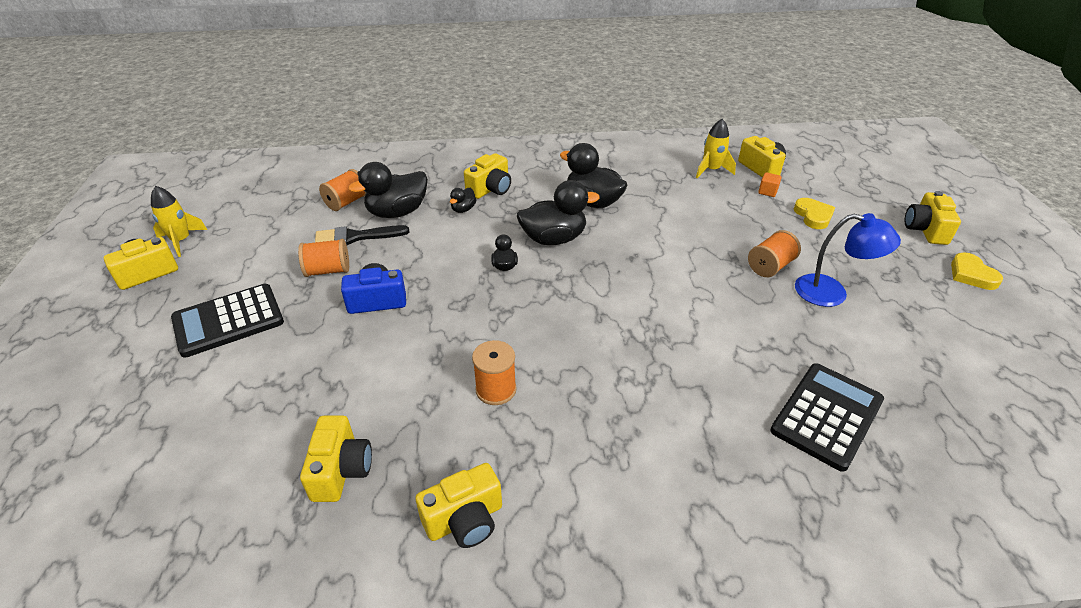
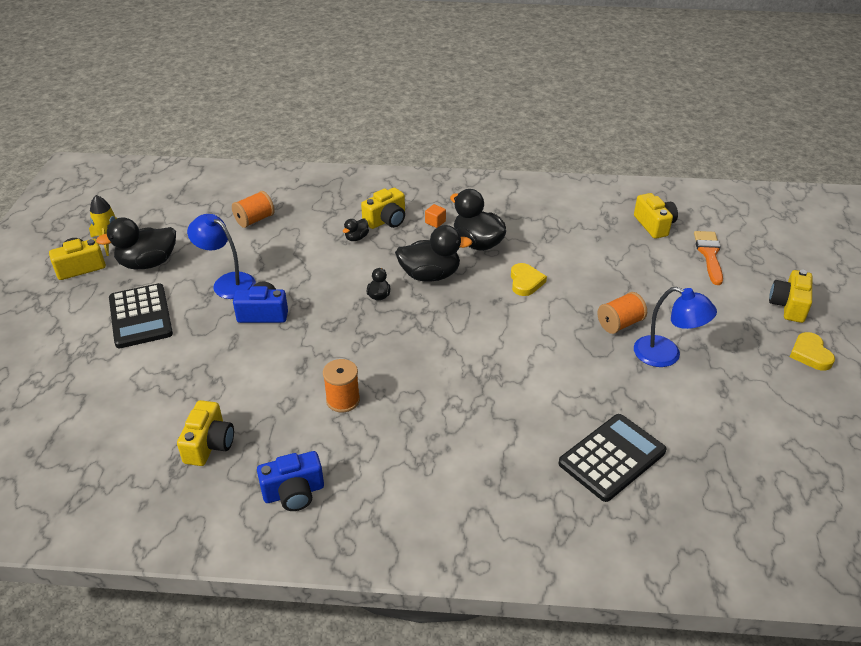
camera: 10 degrees right, 0 degrees up
(228, 321) = (140, 316): black calculator -> black calculator turned 90 degrees counterclockwise
(328, 270) = (227, 282): orange spool -> blue lamp
(355, 237) = (256, 254): black brush -> none
(397, 212) = (297, 234): black duck -> black duck (148, 263)
(465, 520) = (294, 492): yellow camera -> blue camera
(711, 170) = (603, 222): yellow rocket -> none
(767, 192) = (649, 250): orange cube -> orange cube (435, 222)
(813, 216) = (683, 280): yellow heart -> yellow heart (525, 282)
(826, 190) = (709, 254): none -> orange brush

